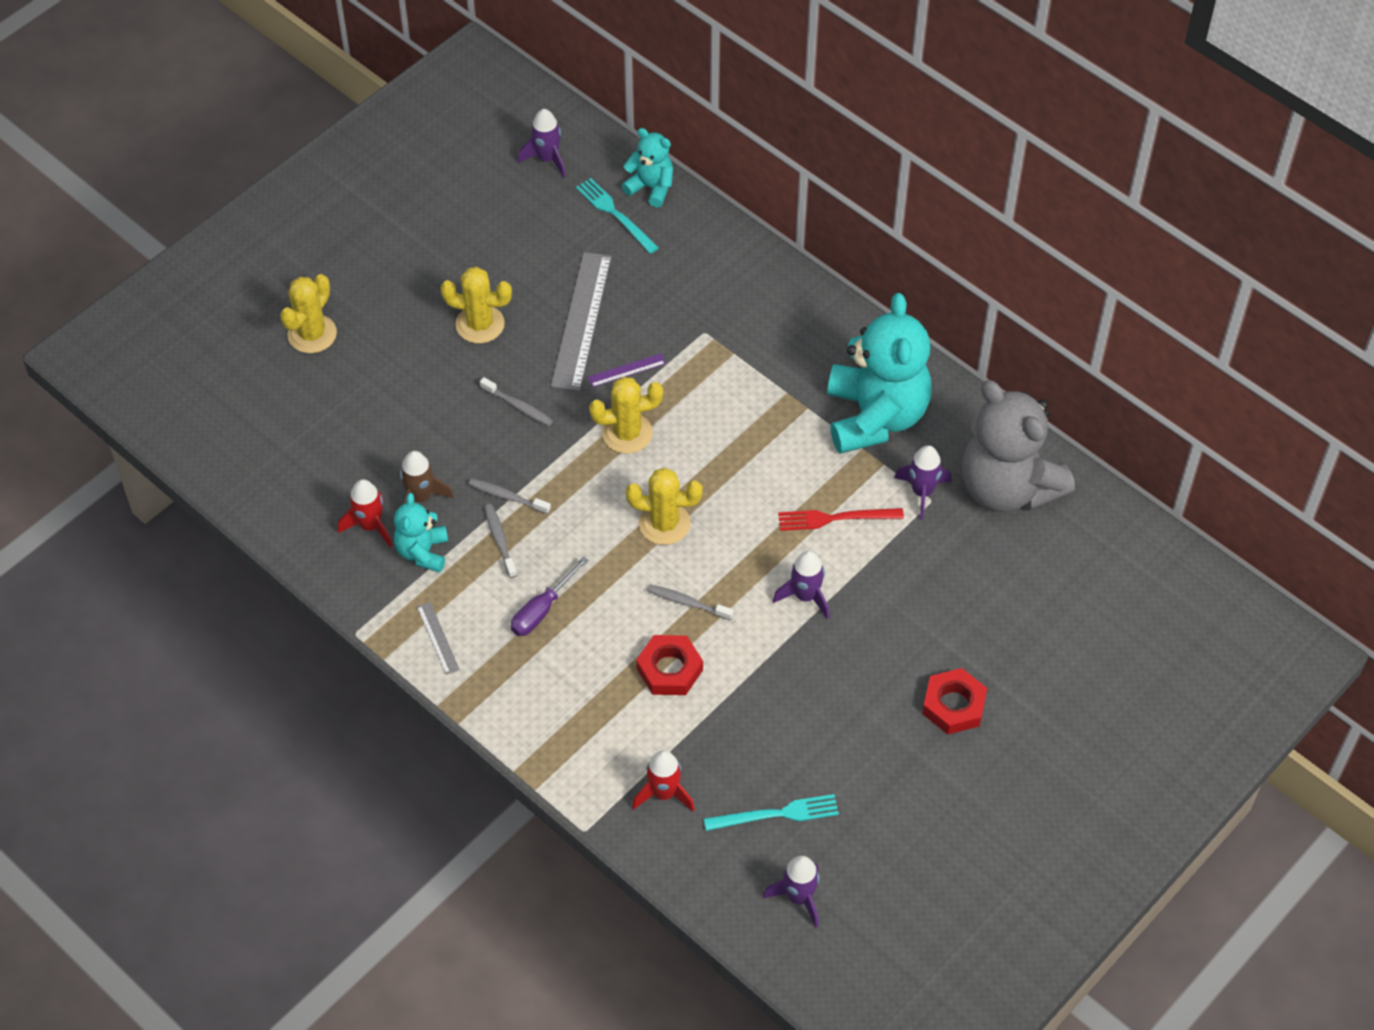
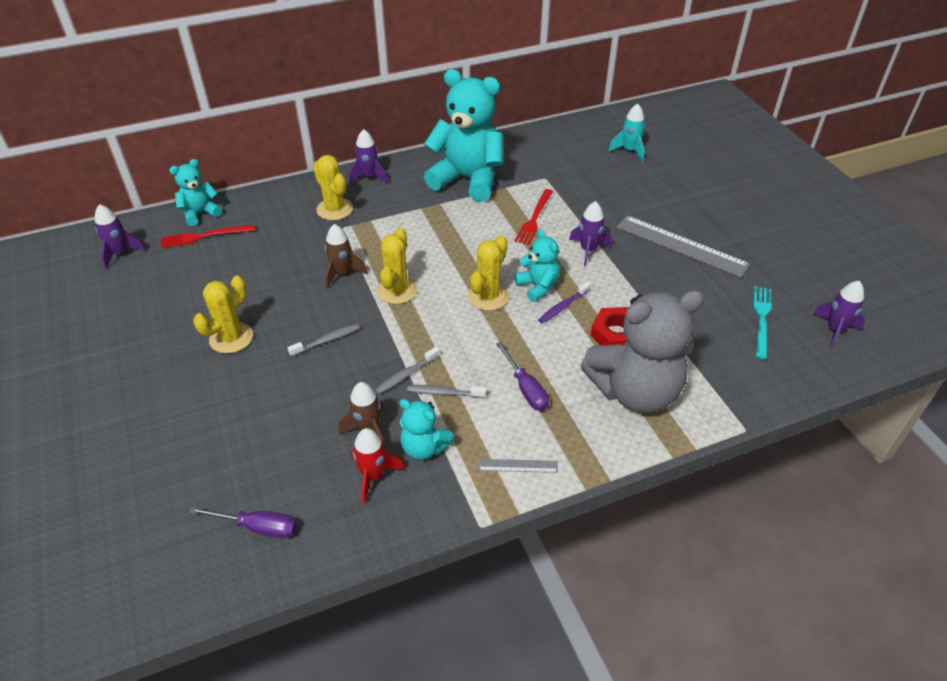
camera: 65 degrees left, 10 degrees down
(278, 465) = (258, 527): none -> purple screwdriver
(312, 334) = (139, 451): yellow cactus -> yellow cactus (334, 209)
(581, 320) = (279, 282): grey ruler -> grey ruler (681, 246)
(615, 214) = (204, 236): turquoise fork -> red fork
(626, 370) = (342, 273): purple ruler -> brown rocket
(664, 793) = (725, 372): red rocket -> none
(687, 603) = (563, 306): grey toothbrush -> purple toothbrush
(708, 566) = (537, 287): none -> turquoise teddy bear
(922, 492) = (537, 179): purple rocket -> purple rocket (369, 177)
(954, 705) = (702, 216): red nut -> none
(1007, 487) = (554, 149): grey teddy bear -> grey teddy bear (635, 391)
(1060, 578) = (629, 151): none -> turquoise rocket

